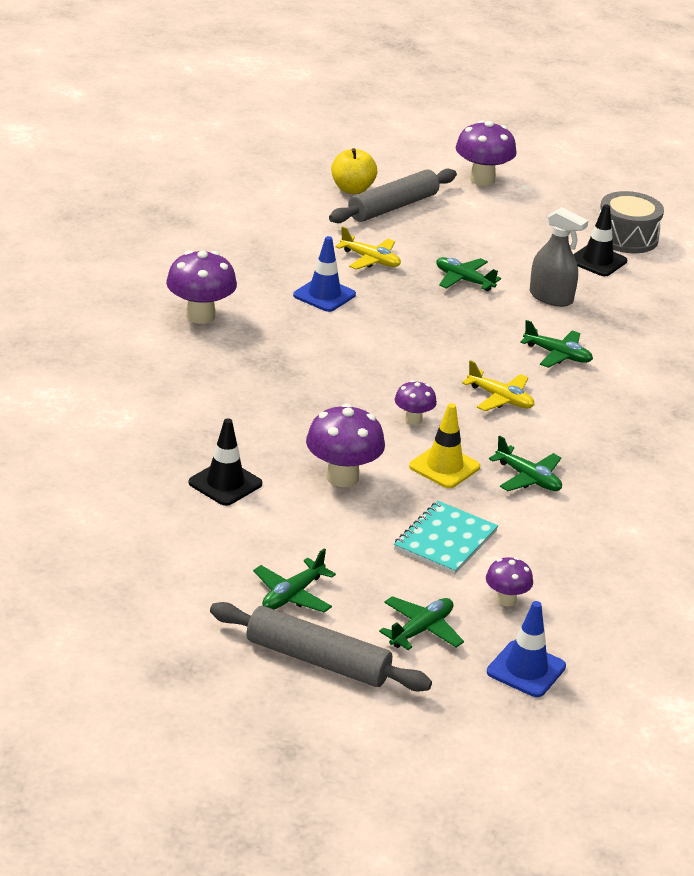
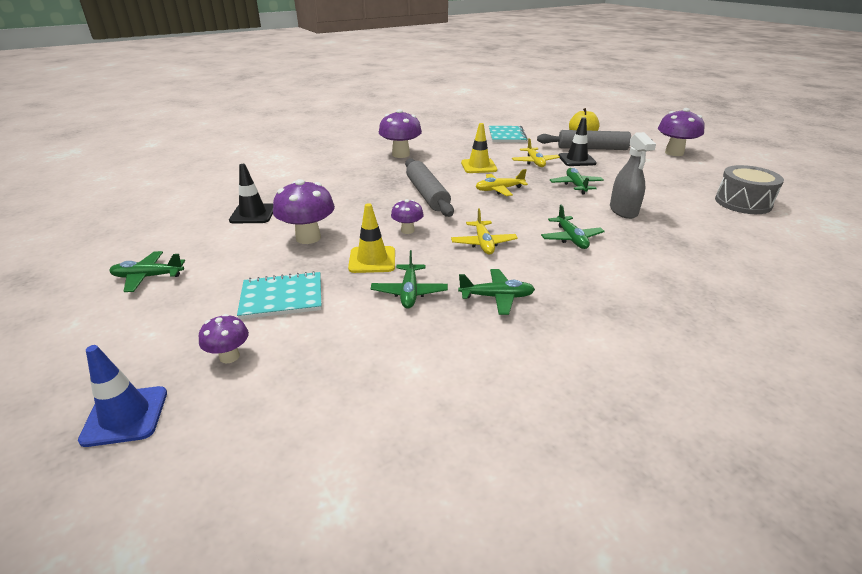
camera: 50 degrees right, 0 degrees up
(263, 222) = (507, 136): none -> turquoise notebook
(317, 660) = (68, 317): grey rolling pin -> grey rolling pin (427, 194)
(324, 295) = (478, 166): blue traffic cone -> yellow traffic cone
(404, 322) = (499, 189): none -> yellow plane
(421, 630) = (146, 339): green plane -> green plane (497, 297)
(597, 261) = (695, 206): black traffic cone -> black traffic cone (576, 160)

